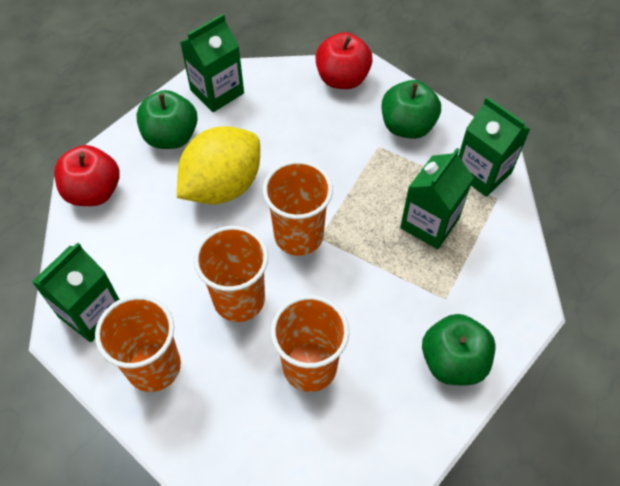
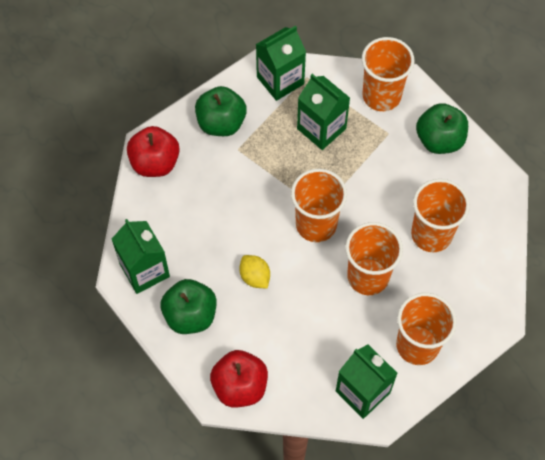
camera: 80 degrees left, 5 degrees up
(222, 186) = (255, 277): yellow lemon -> yellow lemon, size x0.46
(498, 283) = (381, 96): none -> orange cup

